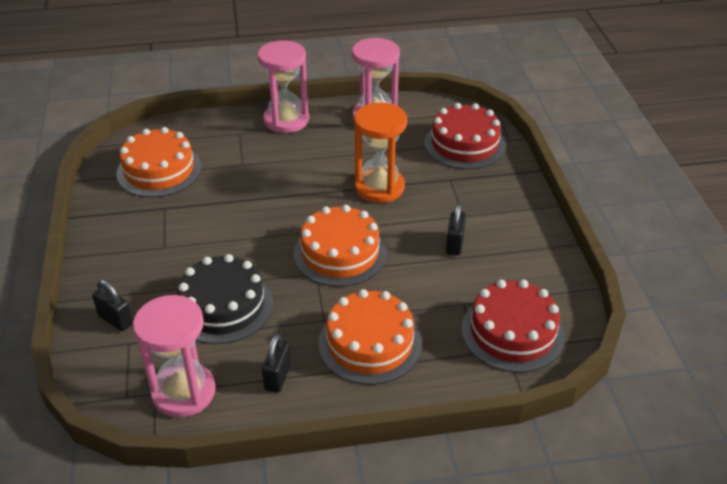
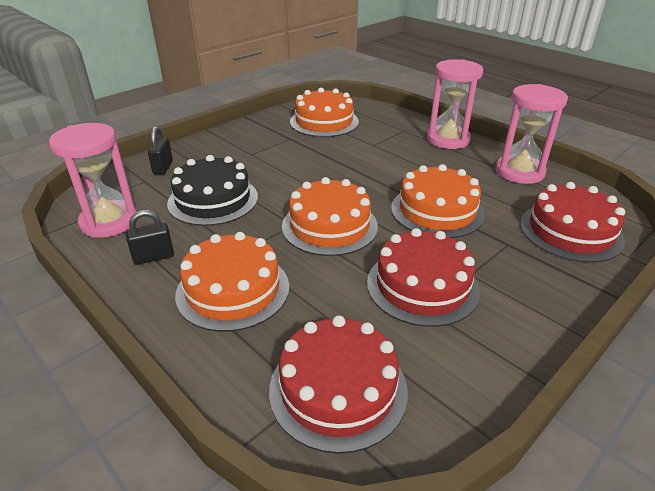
camera: 55 degrees right, 5 degrees down
(379, 187) = (437, 211): orange hourglass -> orange cake
(454, 244) = (422, 286): black padlock -> red cake

